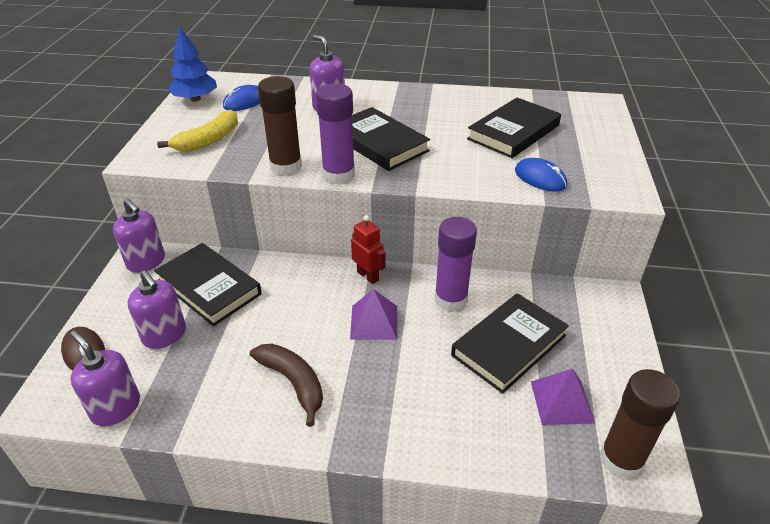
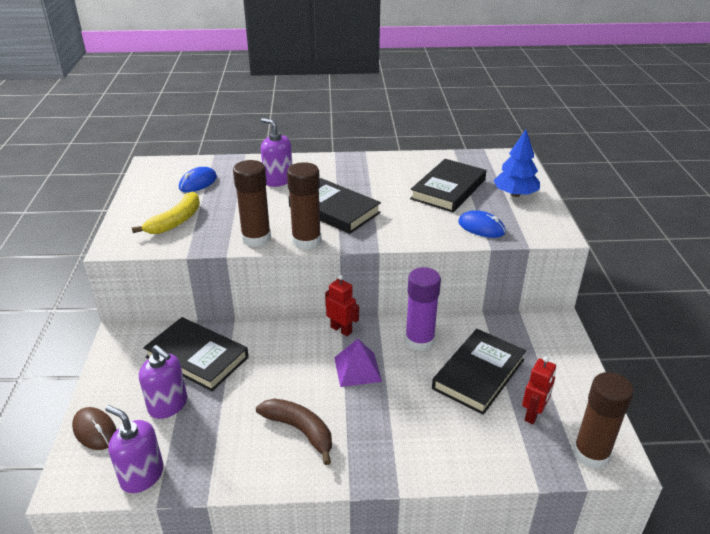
camera: 10 degrees left, 5 degrees down
(146, 262) = (129, 341): purple soap dispenser -> none
(195, 99) = (149, 184): blue tree -> blue tree (515, 194)
(338, 174) = (306, 241): purple glue stick -> brown glue stick
(562, 401) = (533, 414): purple pyramid -> red robot

